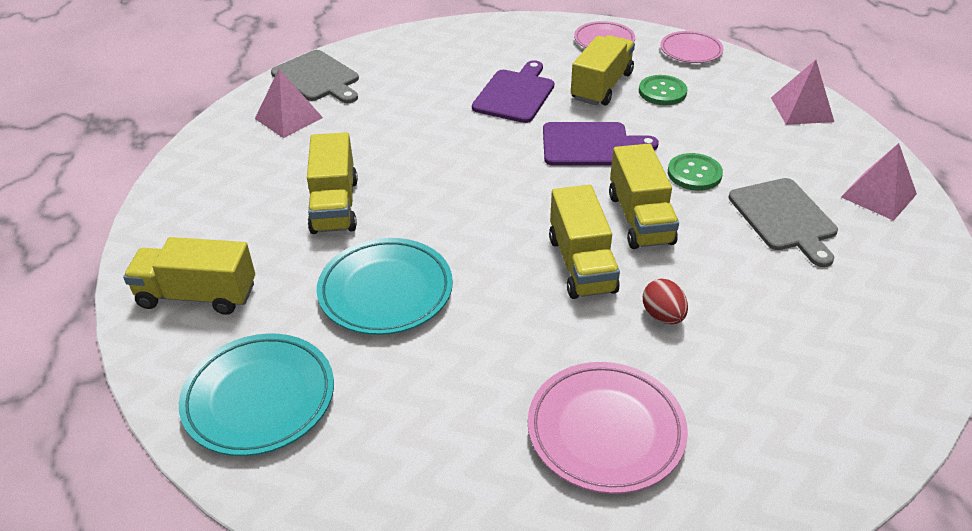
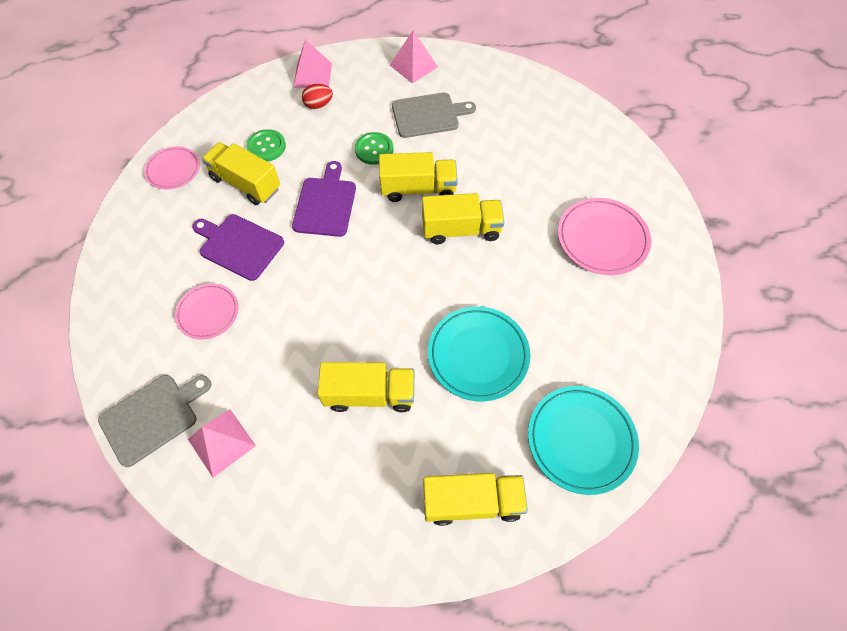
camera: 85 degrees left, 20 degrees up
(197, 295) = (472, 501): yellow truck -> yellow truck turned 105 degrees counterclockwise
(663, 316) = (512, 195): red egg -> red egg (319, 105)
(691, 51) = (212, 117): pink plate -> pink plate (208, 313)

